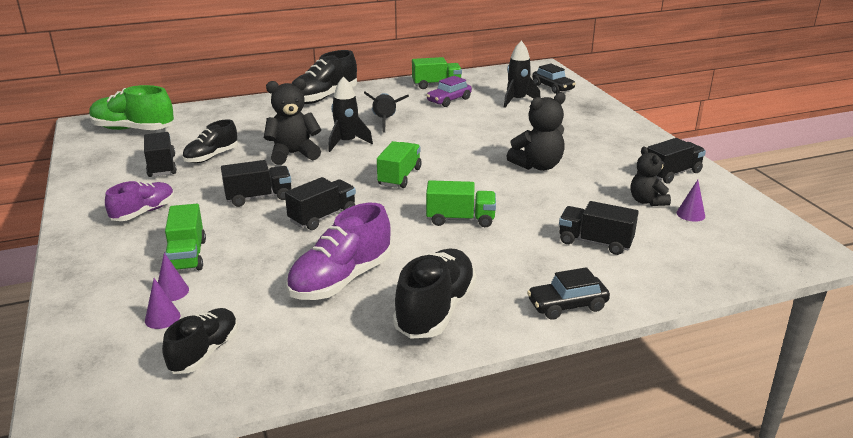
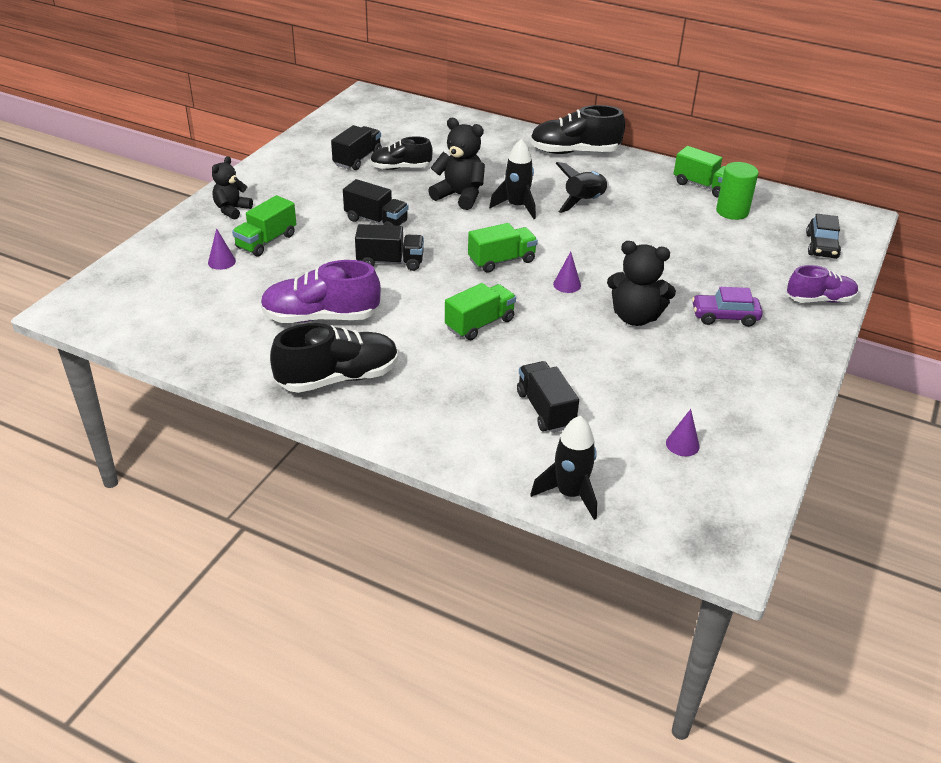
camera: 45 degrees right, 10 degrees up
(133, 129) = (388, 115): green shoe -> none
(144, 212) = (292, 192): purple shoe -> purple shoe (819, 300)
(162, 318) = (192, 276): purple cone -> purple cone (567, 284)
(204, 352) = (178, 313): black shoe -> none
(449, 100) = (682, 208): purple car -> purple car (724, 316)
(460, 219) = (480, 324): green truck -> green truck turned 90 degrees counterclockwise
(477, 90) = (732, 211): none -> green cylinder
(517, 100) = (751, 242): black rocket -> black rocket (569, 494)
(567, 305) = (426, 438): black car -> none
(647, 201) = (667, 408): black teddy bear -> black teddy bear (232, 210)
(672, 173) = (751, 400): black truck -> none

